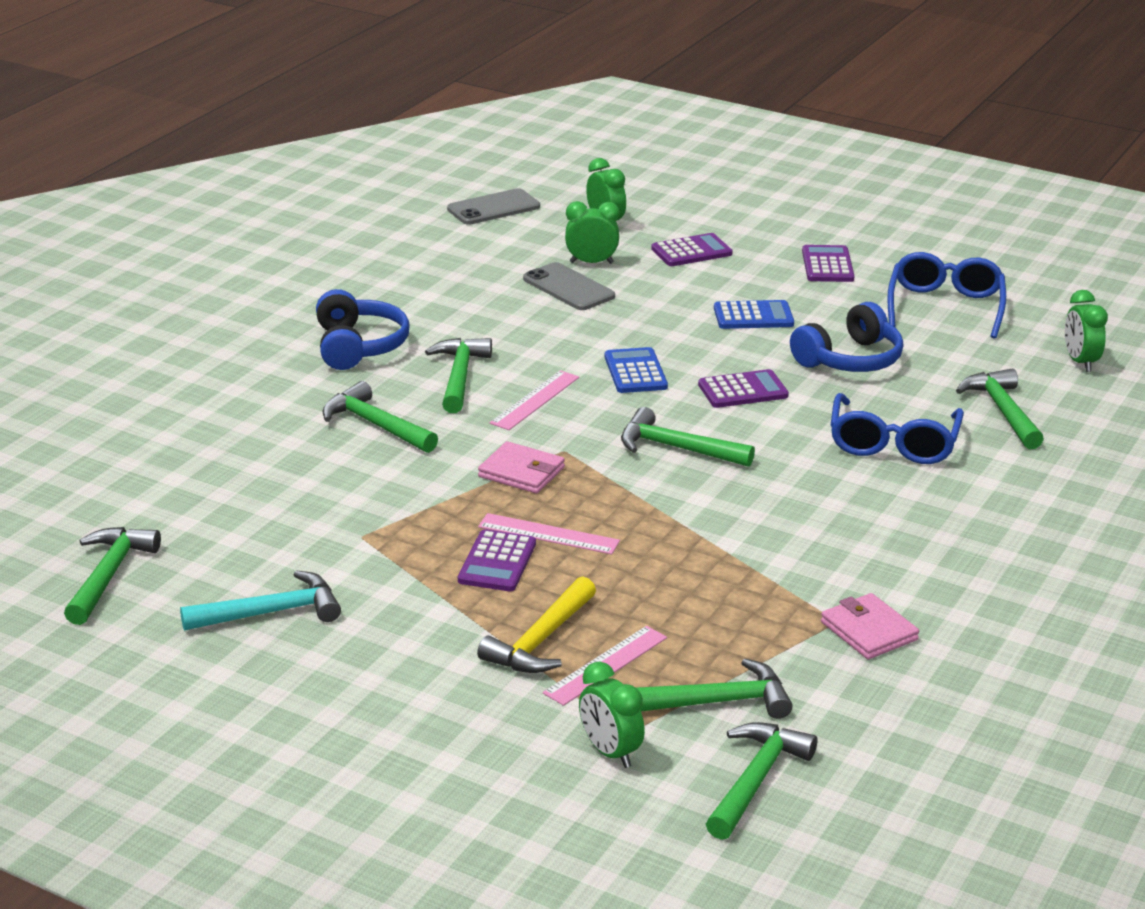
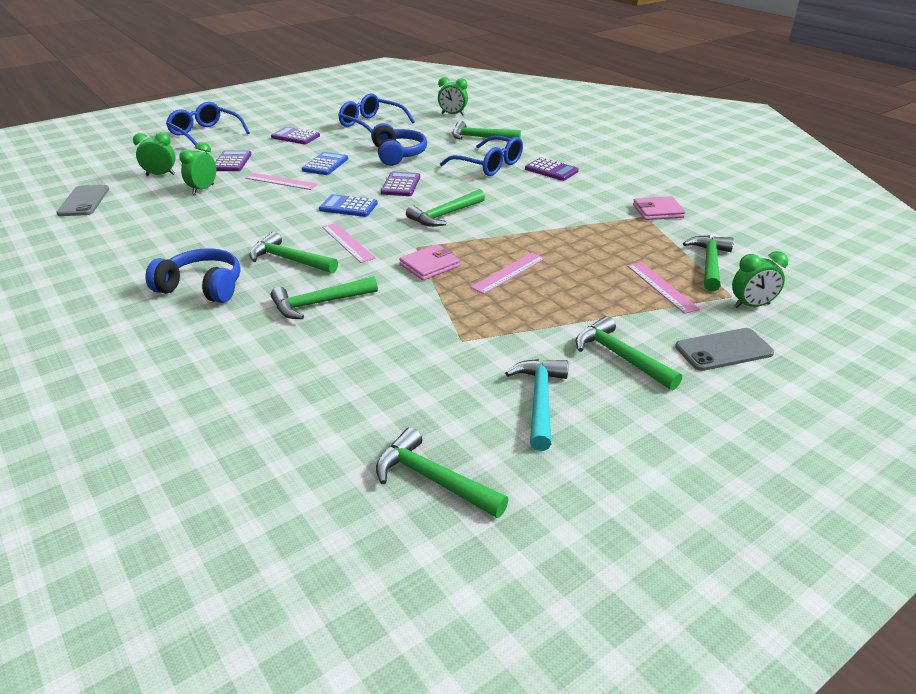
camera: 65 degrees left, 5 degrees up
(497, 562) = (529, 296): purple calculator -> purple calculator (551, 170)
(540, 641) = (626, 301): yellow hammer -> none
(568, 288) = (223, 202): grey phone -> grey phone (723, 350)
(666, 303) = (281, 181): none -> pink ruler
(756, 780) = (785, 270): green hammer -> green hammer (620, 357)
(763, 202) = (205, 134): none -> blue glasses

